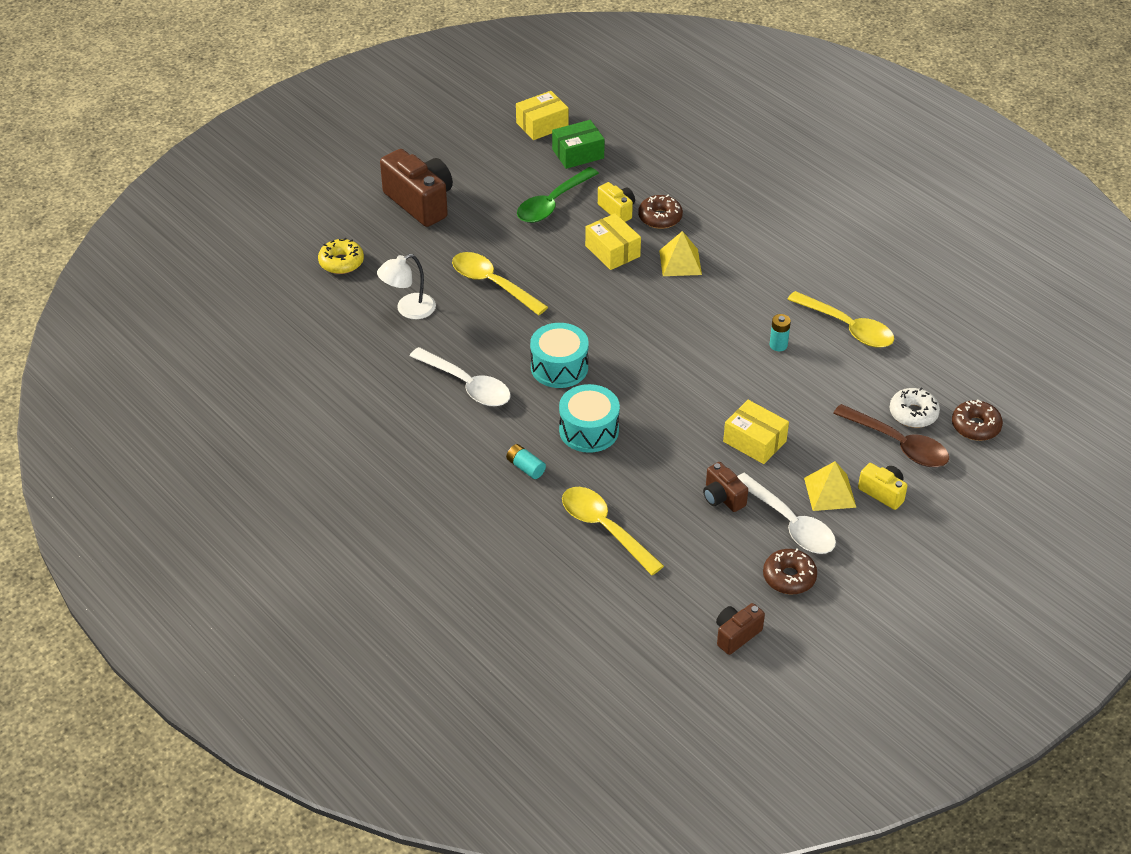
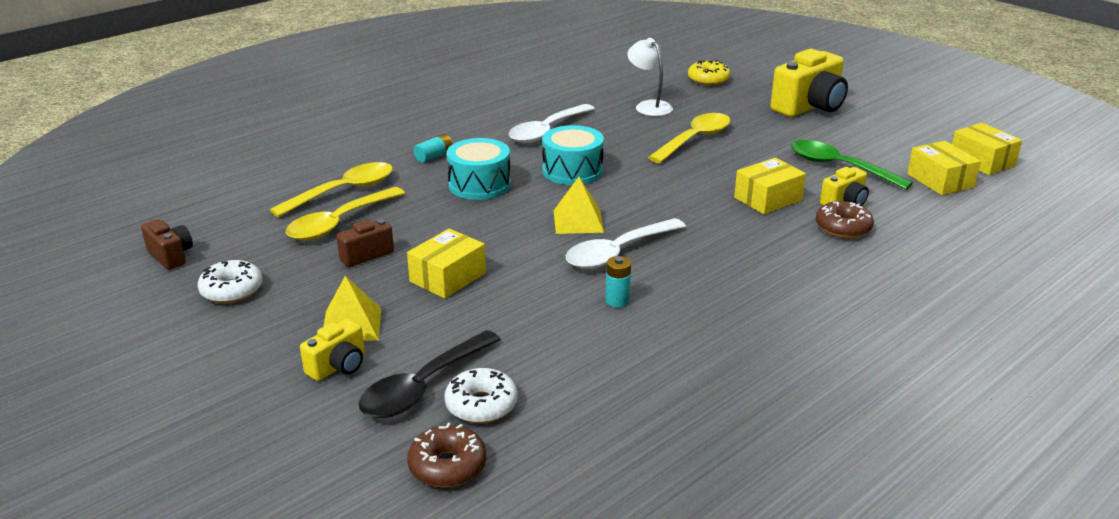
camera: 90 degrees right, 15 degrees down
(420, 202) = (809, 107): brown camera -> yellow camera
(578, 154) = (940, 180): green box -> yellow box
(680, 262) = (761, 239): yellow pyramid -> yellow pyramid (578, 221)
(789, 577) = (232, 290): brown donut -> white donut
(790, 524) = (310, 295): white spoon -> white spoon (618, 252)
(847, 328) = (658, 359): yellow spoon -> yellow spoon (339, 223)
(898, 444) = (423, 386): brown spoon -> black spoon

